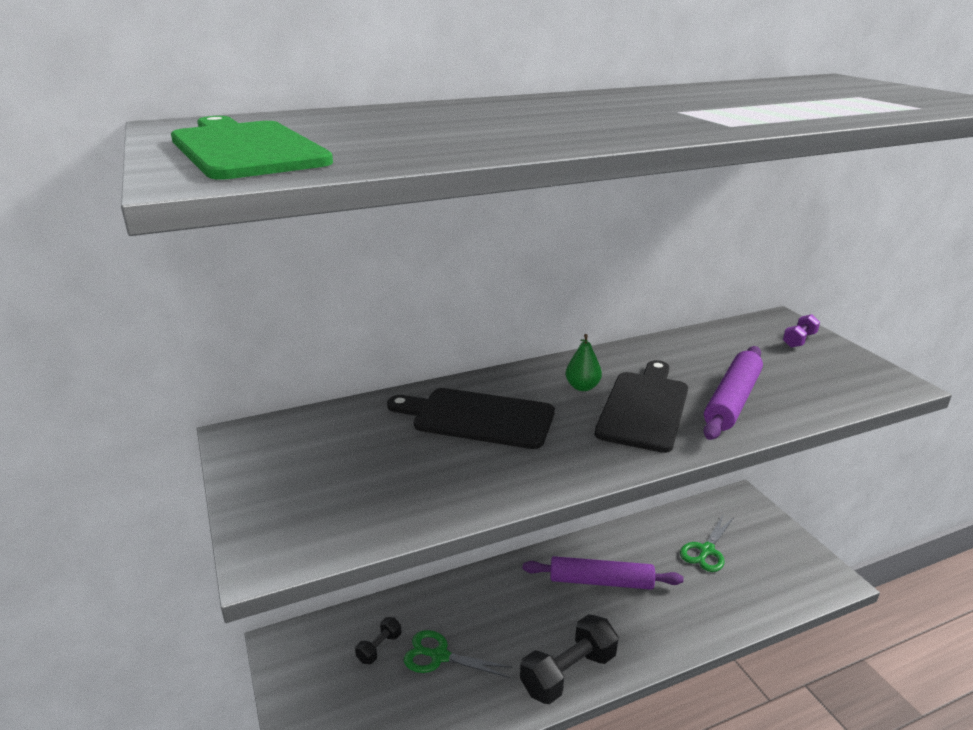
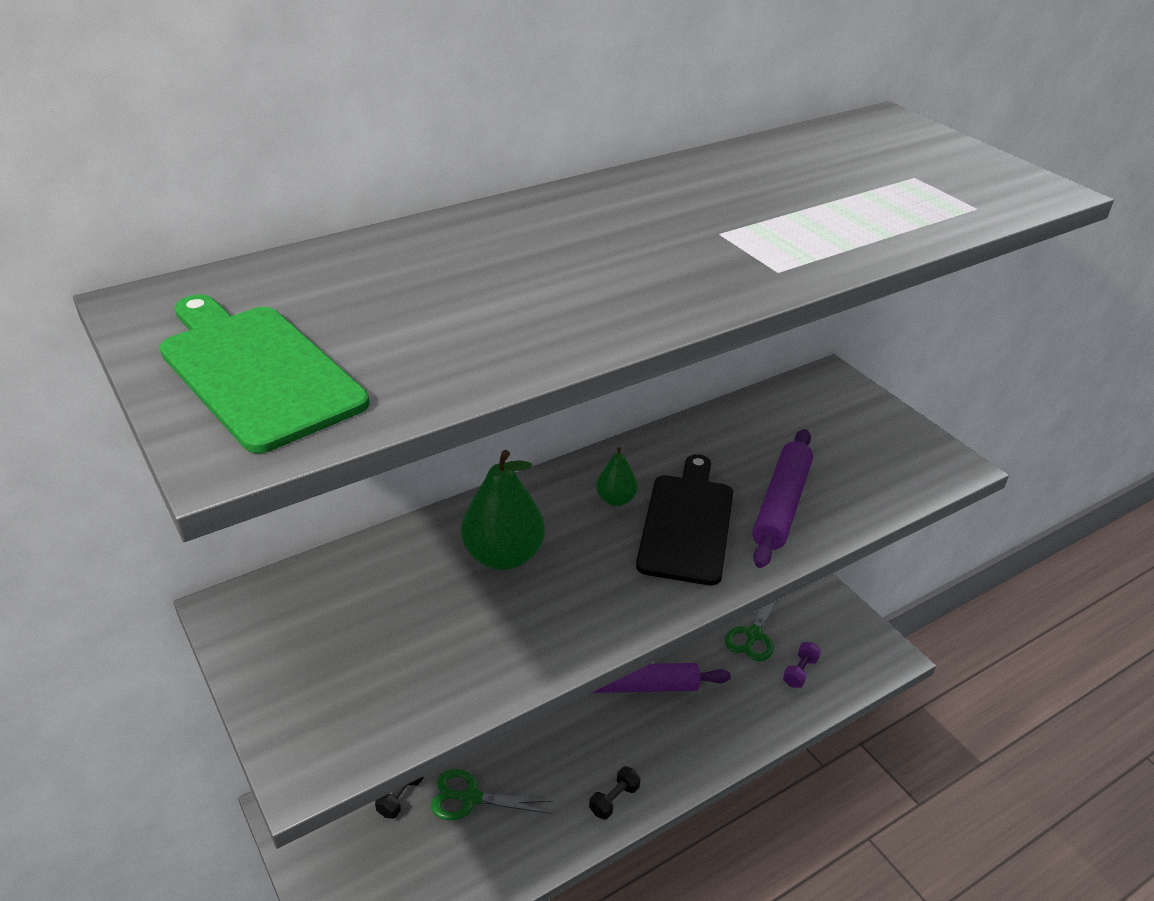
camera: 10 degrees left, 10 degrees up
(478, 418) = (503, 556): black cutting board -> green pear
(568, 673) = (614, 799): black dumbbell -> black dumbbell, size x0.51
(799, 340) = (851, 408): purple dumbbell -> purple dumbbell (800, 671)

